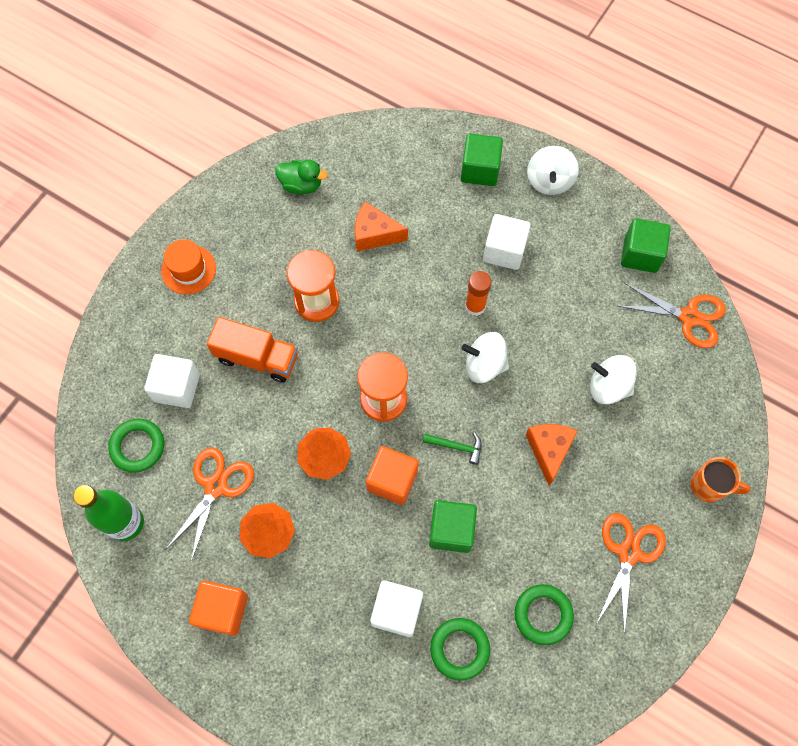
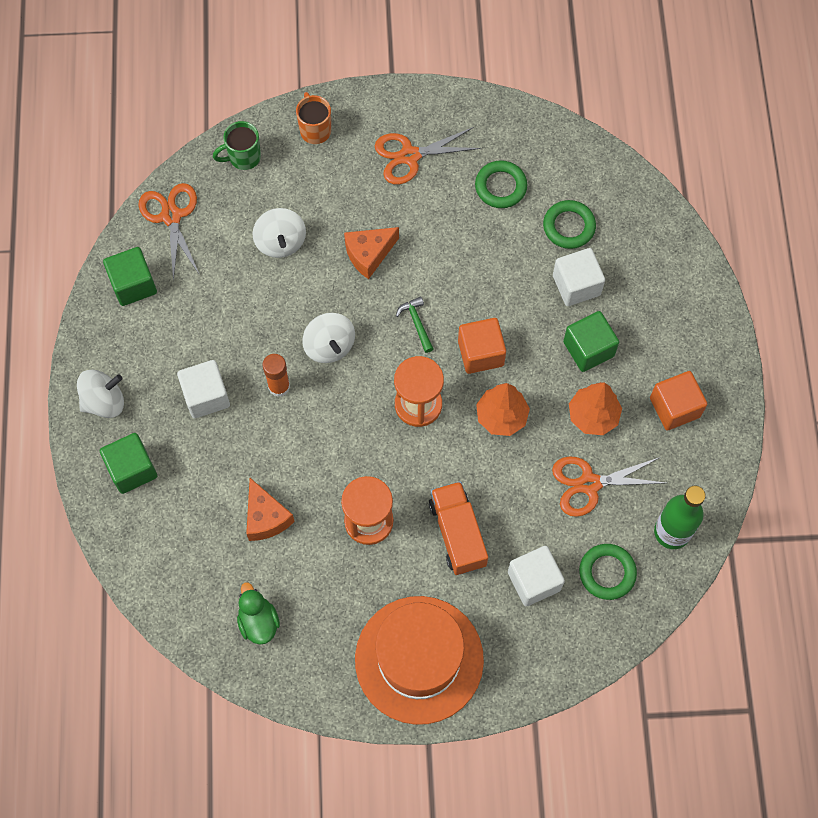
camera: 125 degrees left, 0 degrees up
(188, 269) = (419, 659): orange hat -> orange hat, size x2.07
(451, 530) = (487, 285): green cube -> green cube (588, 349)
(715, 408) = (243, 157): none -> green mug

